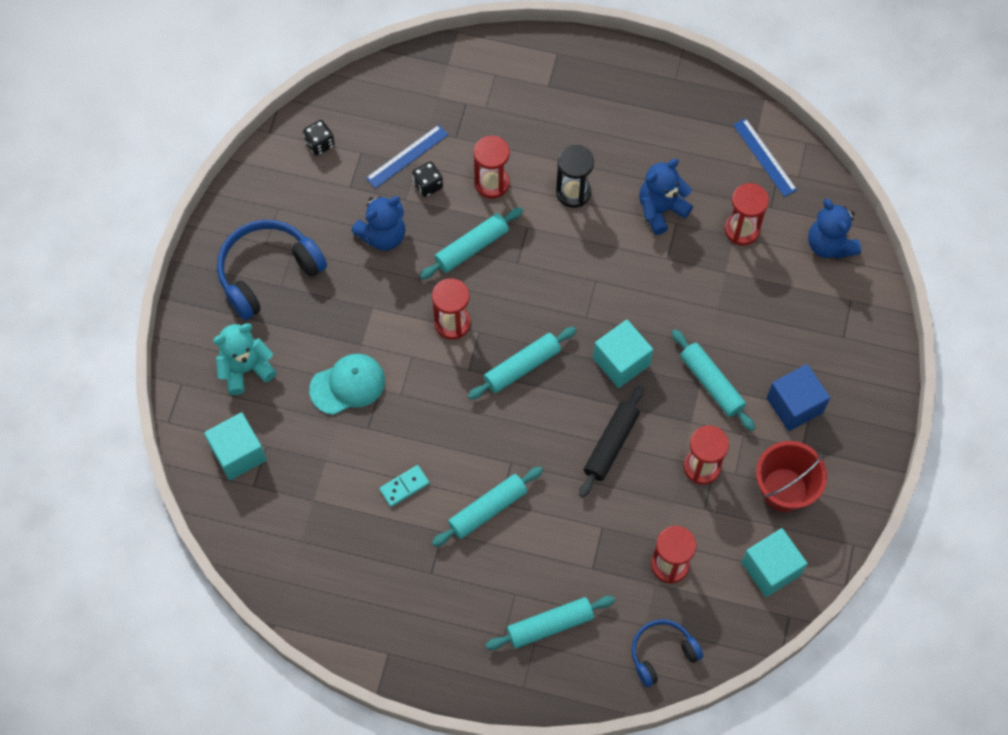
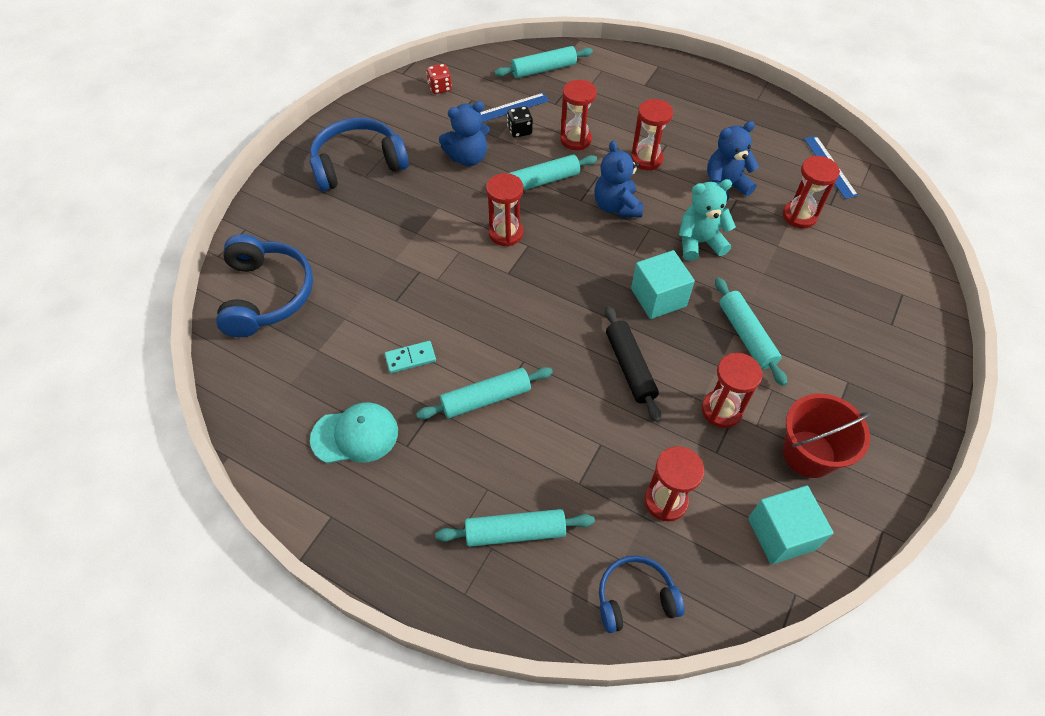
camera: 15 degrees right, 10 degrees down
(238, 453) = (267, 294): turquoise cube -> blue headphones
(246, 369) = (306, 230): turquoise teddy bear -> turquoise teddy bear (699, 242)
(320, 144) = (440, 88): black dice -> red dice
(348, 385) = (391, 261): turquoise cap -> turquoise cap (355, 435)
(522, 367) = (560, 281): turquoise rolling pin -> turquoise rolling pin (543, 69)
(573, 192) = (646, 159): black hourglass -> red hourglass
(611, 444) = (629, 367): black rolling pin -> black rolling pin turned 60 degrees counterclockwise
(794, 405) = (831, 374): blue cube -> none
(829, 245) = (885, 244): blue teddy bear -> blue teddy bear (616, 206)

